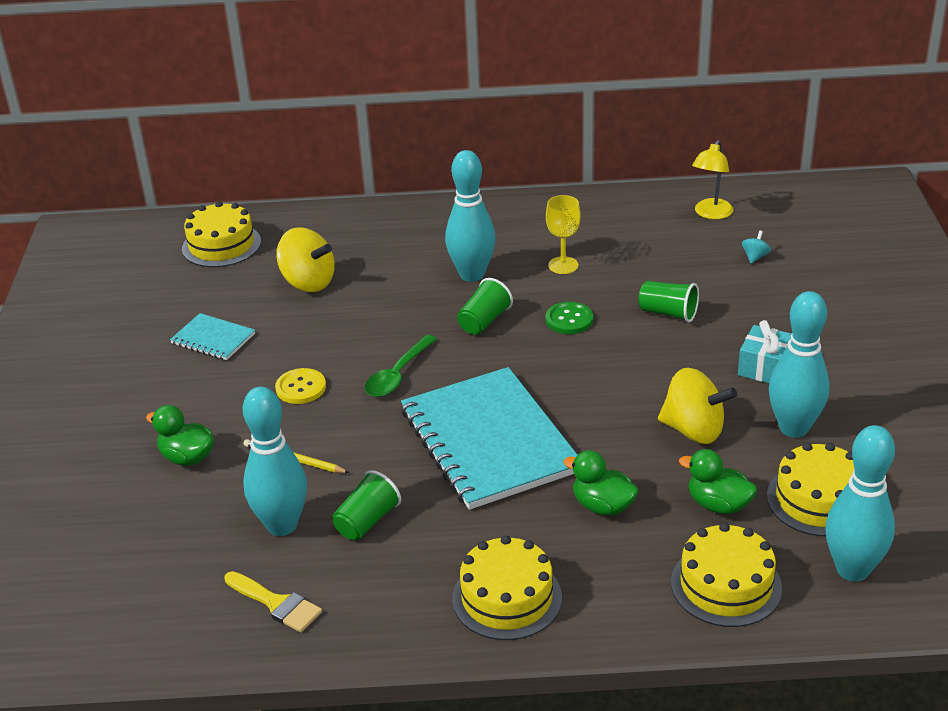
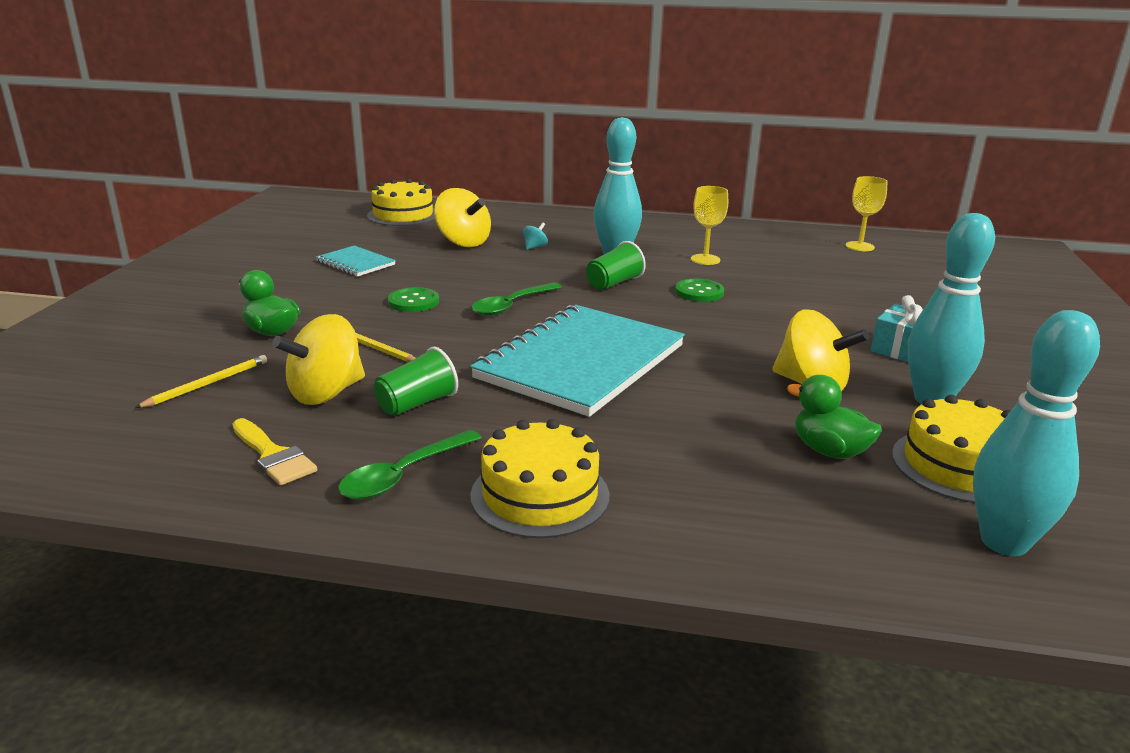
camera: 10 degrees right, 10 degrees down
(170, 536) = (207, 384): none -> yellow pencil
(282, 525) = (326, 393): turquoise bowling pin -> yellow spinning top
(301, 388) = (413, 302): yellow button -> green button
(393, 600) = (404, 475): none -> green spoon
(489, 441) = (581, 362): turquoise notebook -> turquoise notebook turned 45 degrees clockwise
(602, 506) = (687, 431): green duck -> none
(668, 313) = (802, 300): green cup -> none
(711, 214) = (859, 246): yellow lamp -> yellow goblet
(726, 585) = (825, 529): yellow cake -> none
(755, 257) = (900, 276): turquoise spinning top -> turquoise spinning top (535, 247)

